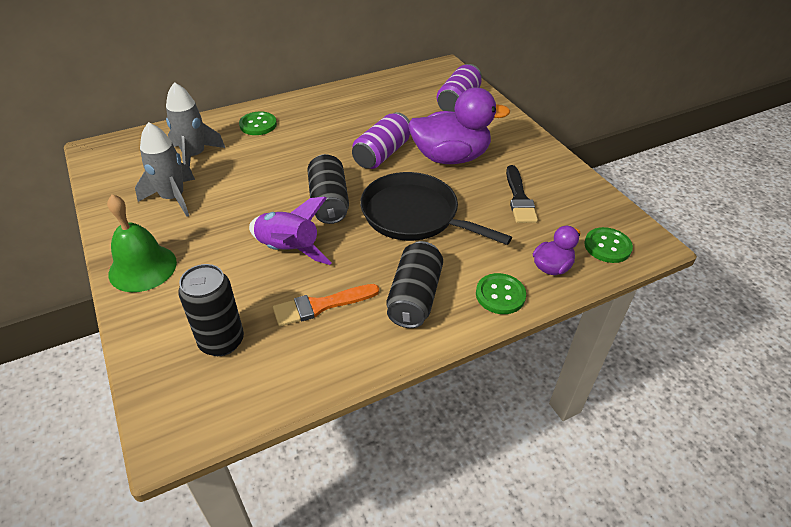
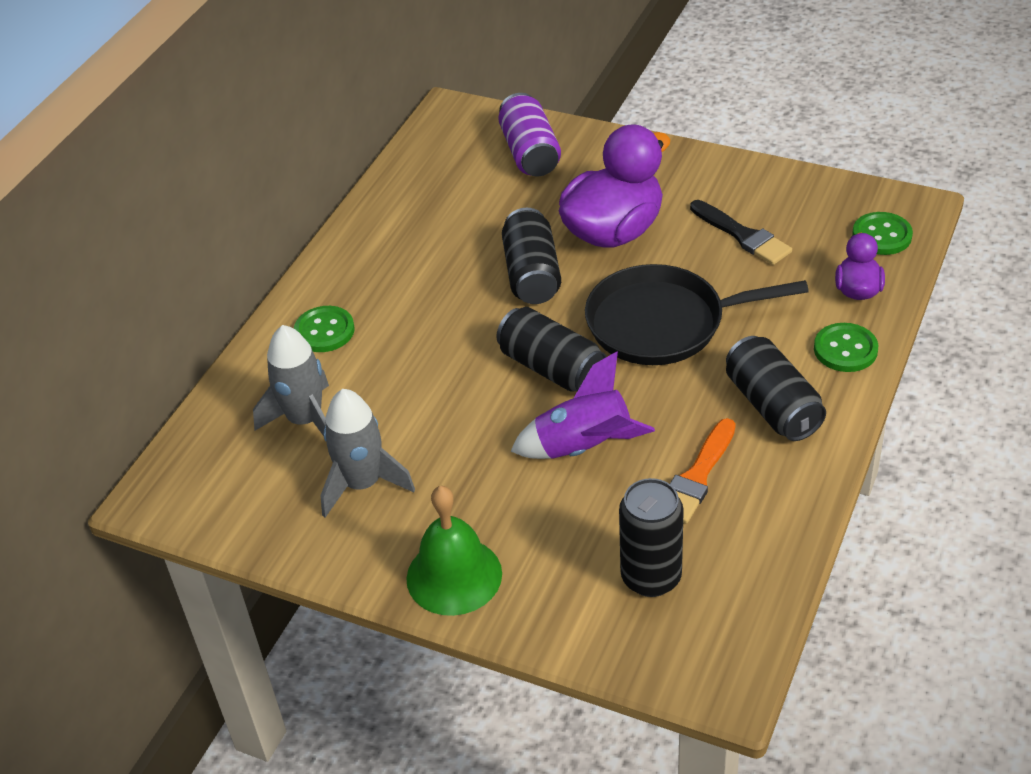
camera: 35 degrees left, 0 degrees up
(382, 154) = (532, 274): purple can -> black can

